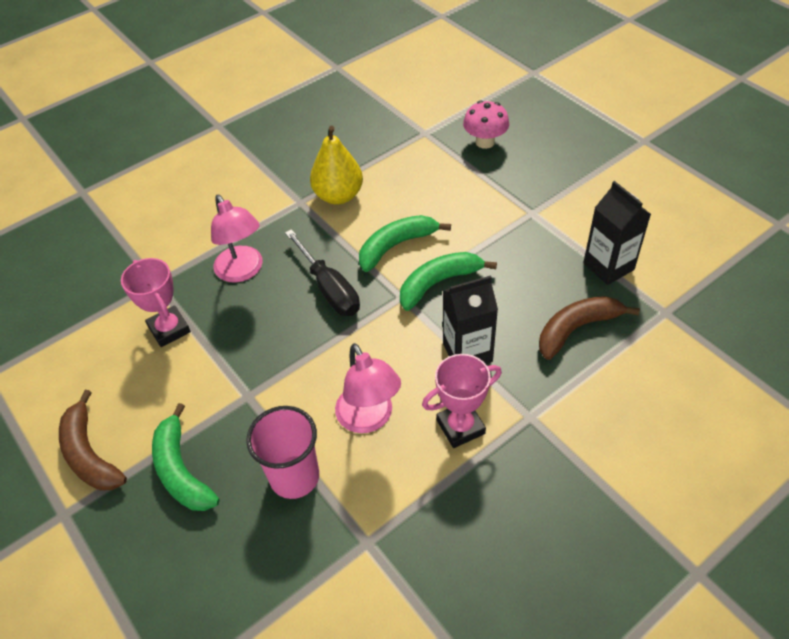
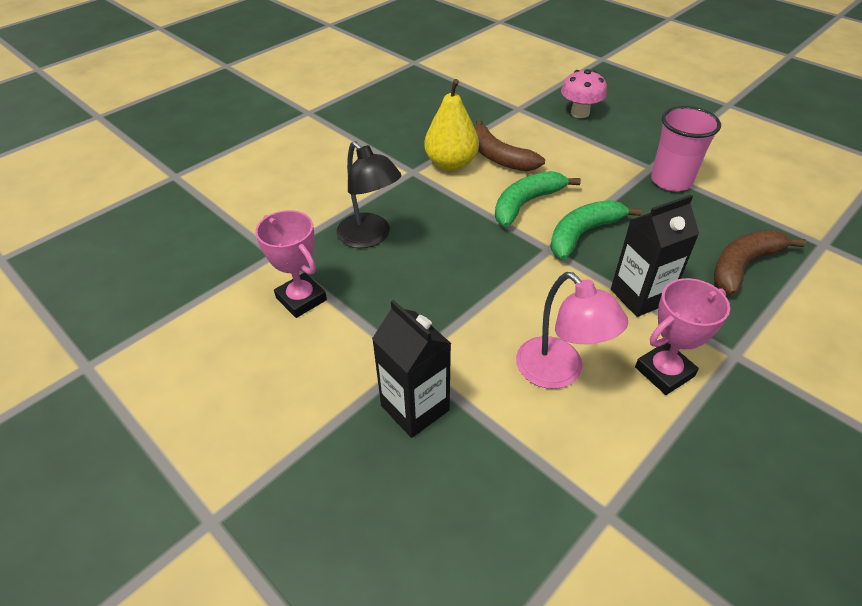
camera: 10 degrees left, 5 degrees down
(90, 454) = (233, 443): brown banana -> brown banana (499, 157)
(181, 470) = (353, 451): green banana -> none
(243, 271) = (370, 237): pink lamp -> black lamp
(294, 477) = (493, 445): pink cup -> pink cup (671, 181)
(329, 288) = (469, 247): black screwdriver -> none
(608, 266) = (747, 208): black carton -> black carton (415, 408)

